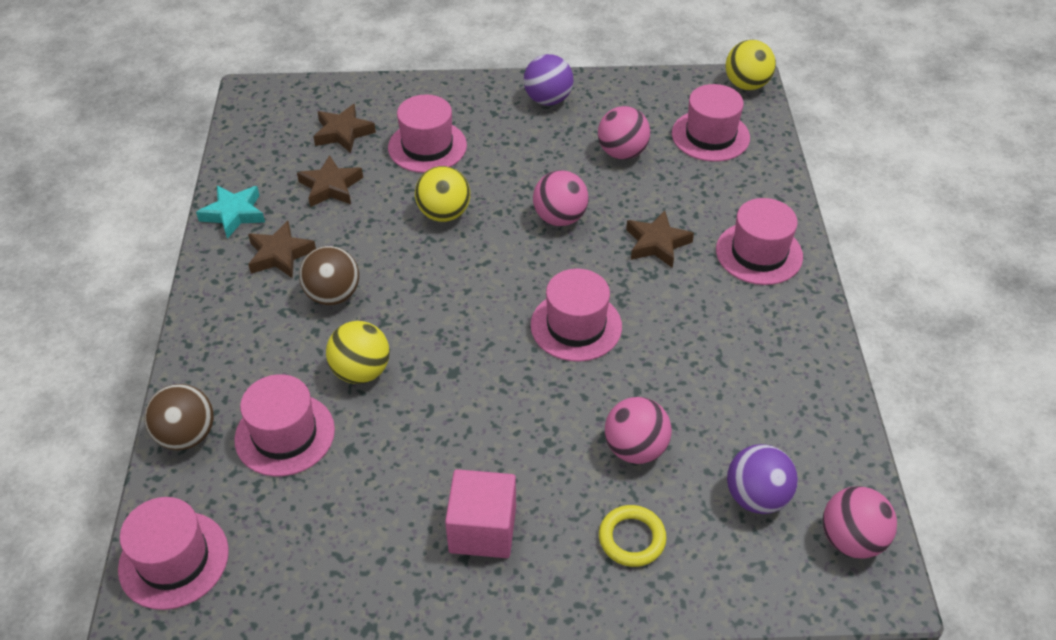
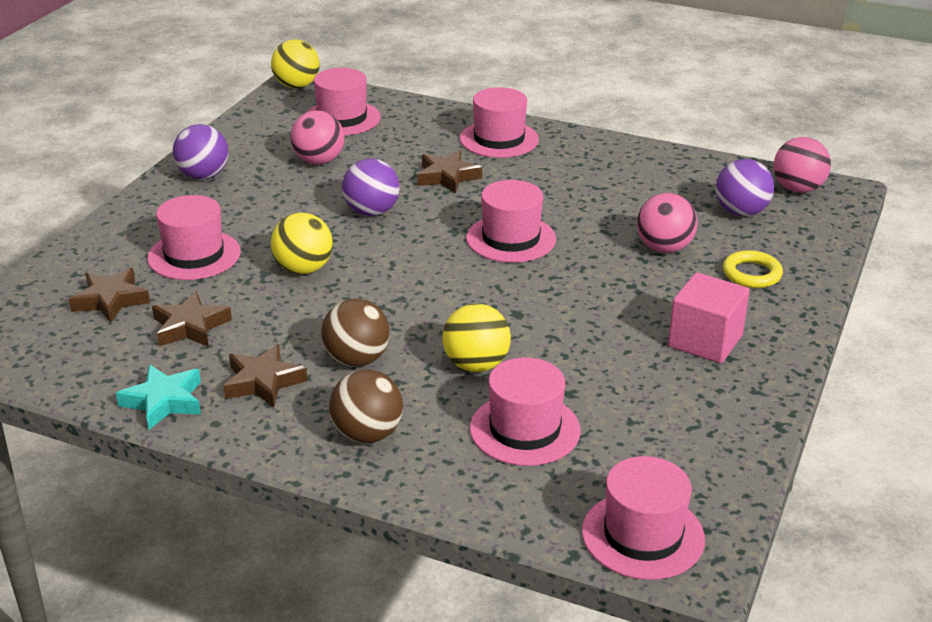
camera: 65 degrees left, 15 degrees down
(187, 435) = (480, 497): brown ball -> brown ball (367, 434)
(560, 218) = (371, 212): pink ball -> purple ball

